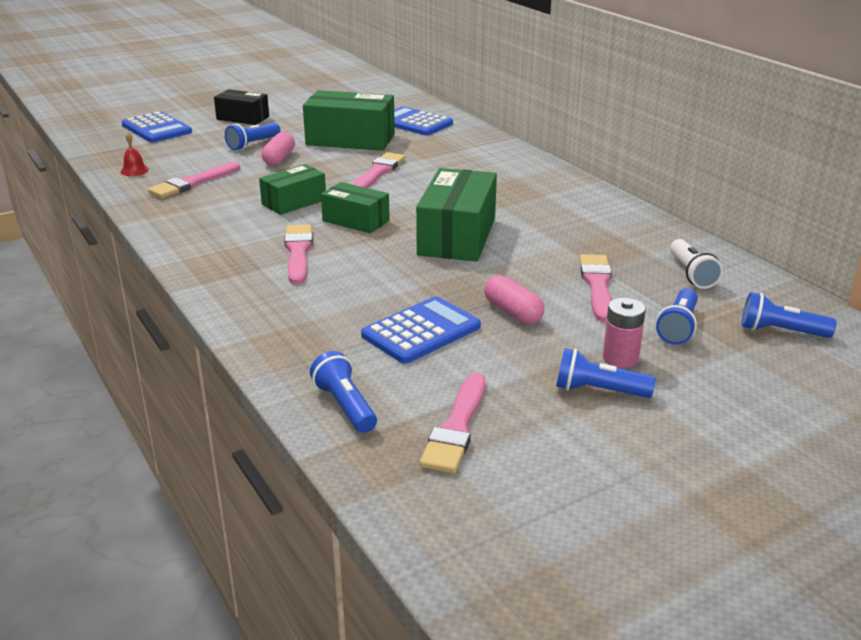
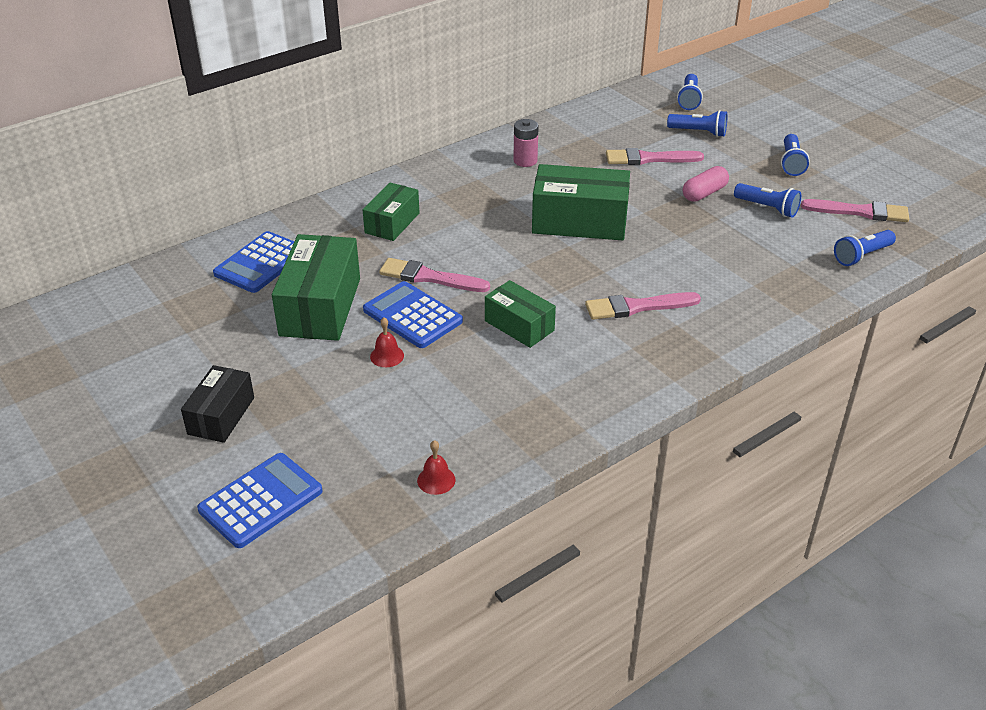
camera: 95 degrees left, 10 degrees up
(193, 183) = (473, 414): pink brush -> none
(253, 144) = (335, 386): blue flashlight -> blue flashlight (767, 208)
(279, 158) = (387, 356): pink capsule -> red bell
(356, 221) = (558, 280): green box -> green box (392, 223)
(421, 331) = (749, 231): blue calculator -> blue calculator (412, 316)
(620, 359) = (749, 154): pink battery -> pink battery (525, 161)
(691, 274) = (617, 122): white flashlight -> none

